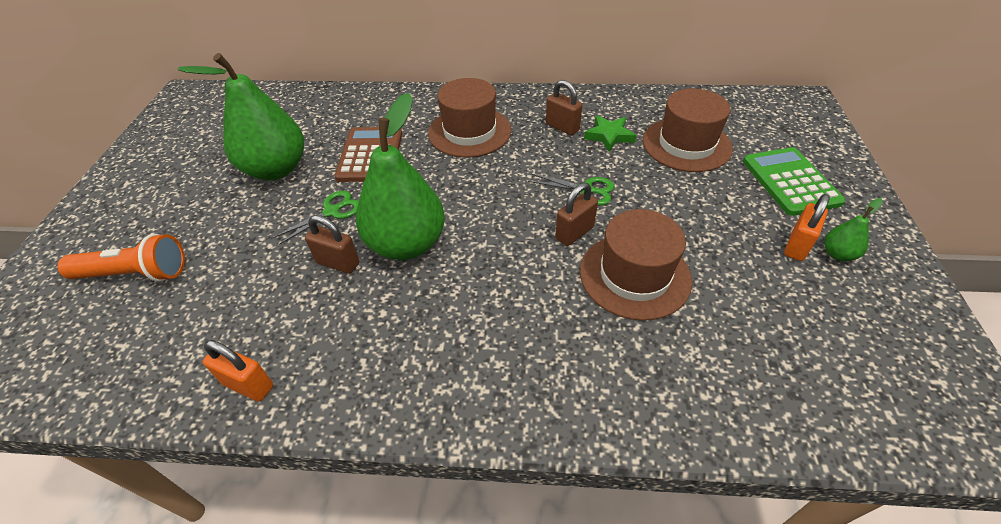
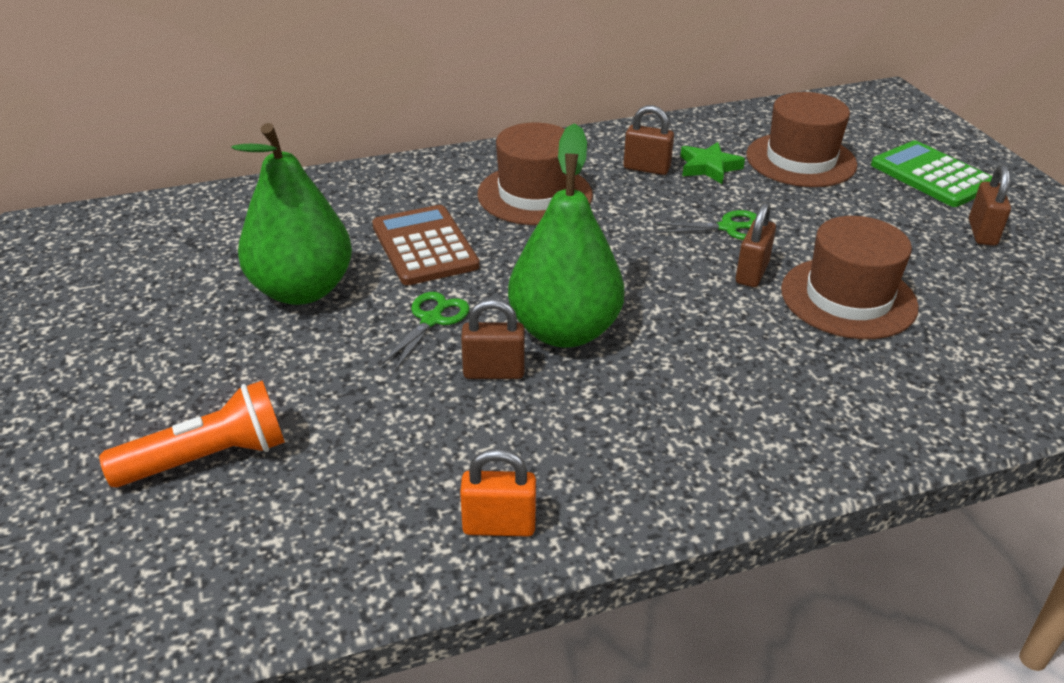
camera: 25 degrees left, 10 degrees down
(797, 246) = (982, 233): orange padlock -> brown padlock
(838, 254) = (1023, 231): green pear -> none

